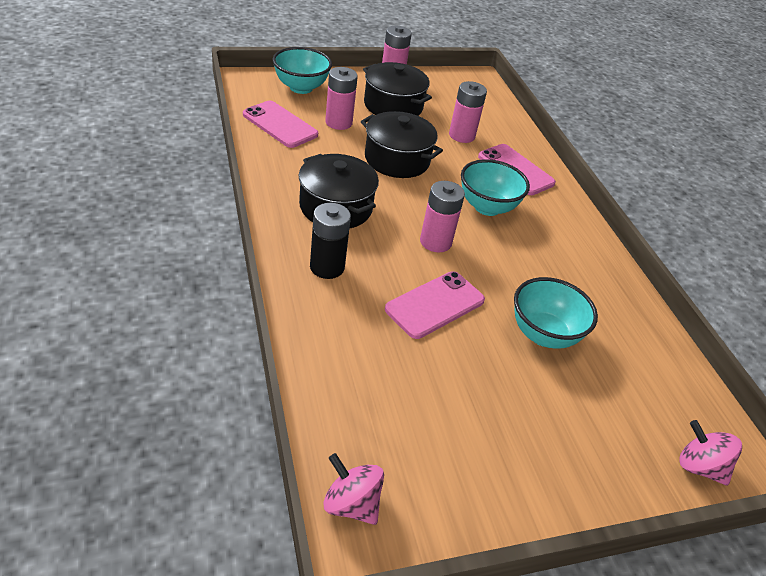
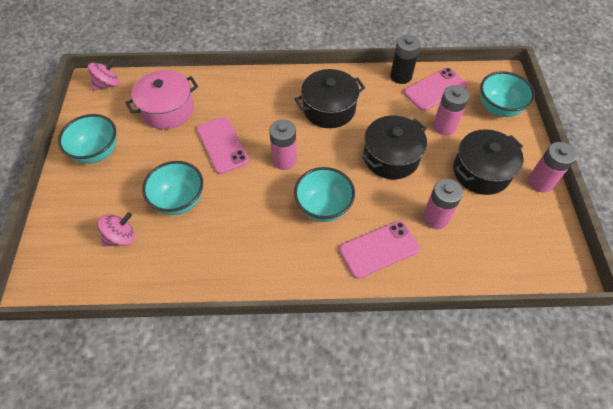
camera: 110 degrees right, 15 degrees up
(327, 267) = (268, 96): black battery -> black battery (401, 76)
(389, 386) = (167, 110): none -> pink pot
(512, 464) = (97, 152): none -> turquoise bowl
(699, 467) = (48, 252): pink spinning top -> pink spinning top (121, 237)

